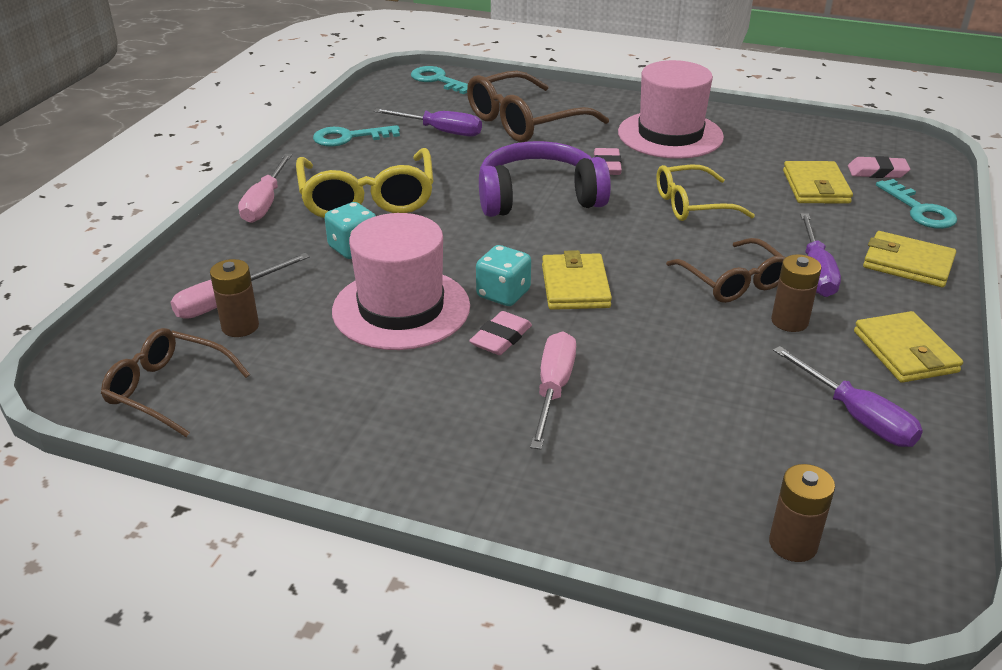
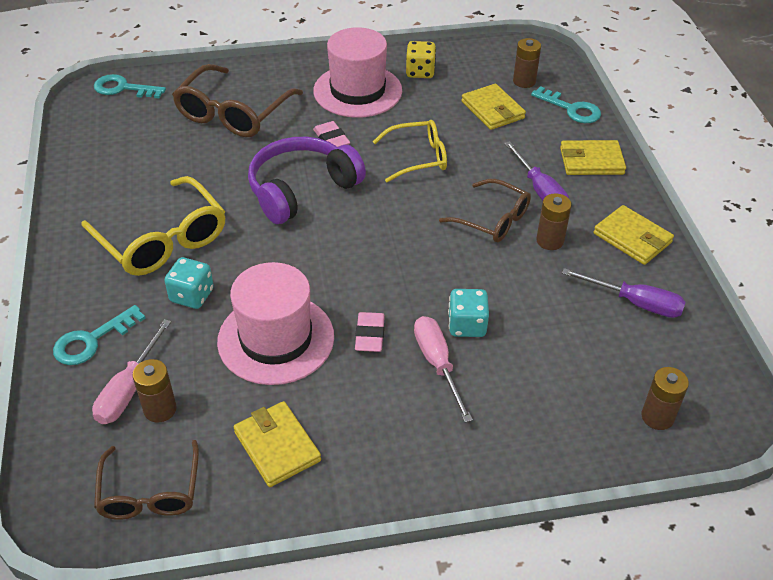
camera: 30 degrees left, 10 degrees up
(167, 389) = (150, 493): brown glasses -> brown glasses turned 90 degrees counterclockwise
(265, 203) = (76, 277): pink screwdriver -> none
(349, 137) = (93, 179): turquoise key -> turquoise key (92, 340)
(440, 131) = (170, 146): purple screwdriver -> none
(503, 294) = (342, 294): turquoise dice -> turquoise dice (467, 325)
(575, 286) = (389, 266): yellow wallet -> yellow wallet (277, 446)
(691, 205) = (419, 157): yellow glasses -> yellow glasses turned 150 degrees counterclockwise
(755, 136) = (420, 72): none -> yellow dice
(877, 172) = (524, 81): pink eraser -> brown battery

